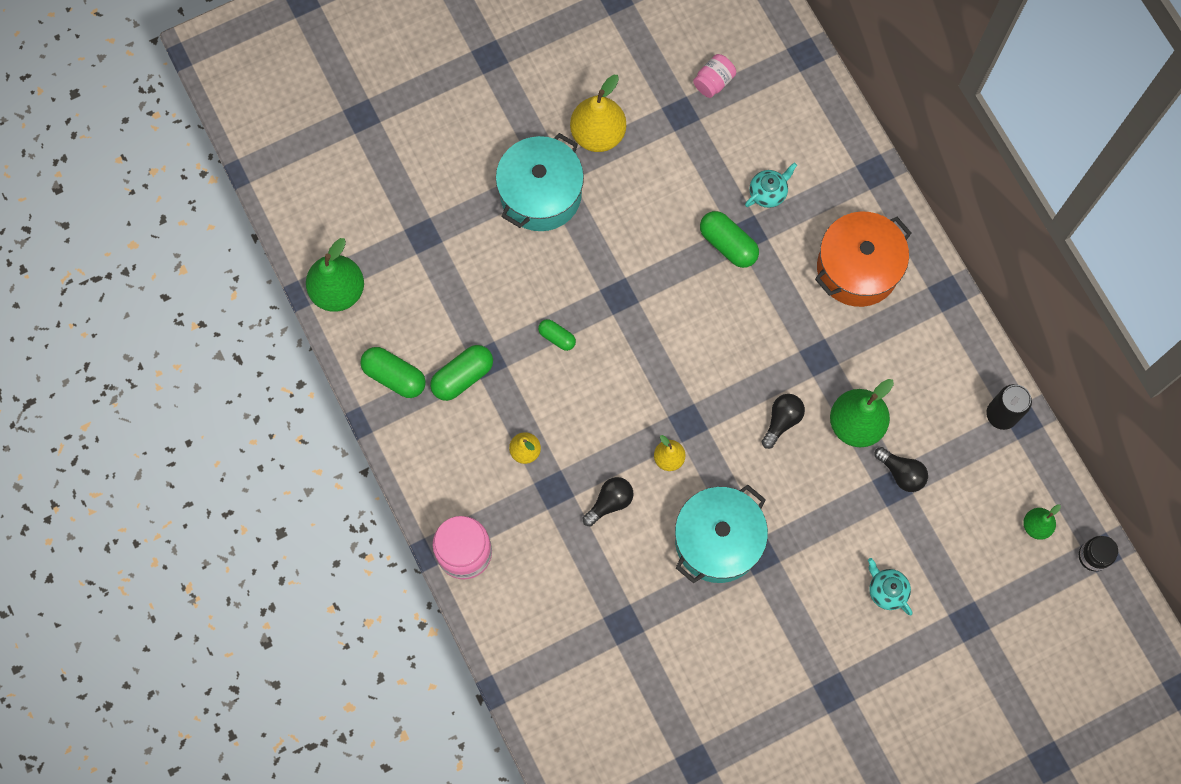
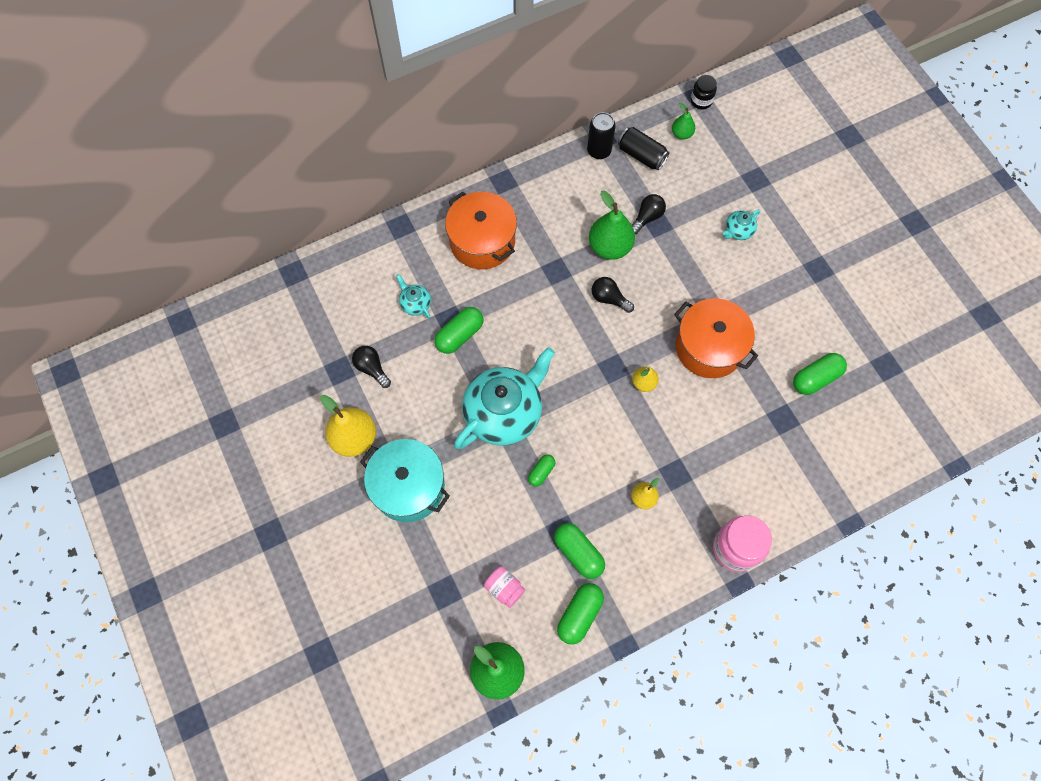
camera: 90 degrees left, 5 degrees down
(610, 502) = (683, 429): black light bulb -> black light bulb (372, 368)
(629, 296) = (504, 413): none -> turquoise teapot
(678, 671) = (816, 378): none -> green capsule
(713, 82) = (312, 343): pink jar -> pink jar (504, 588)
(717, 540) = (709, 347): turquoise pot -> orange pot
(997, 470) = (641, 155): none -> black can

